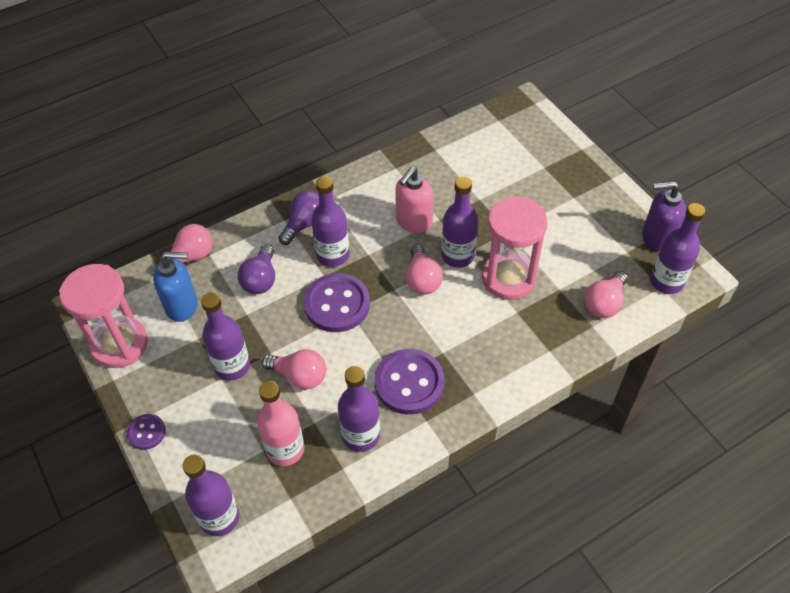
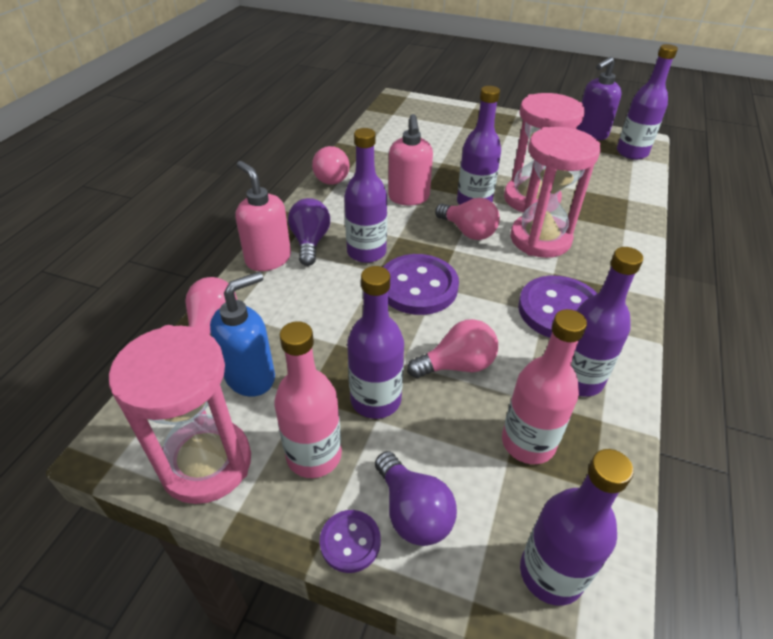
camera: 40 degrees left, 10 degrees down
(171, 376) = (314, 455): none -> pink bottle
(261, 279) = (316, 306): purple light bulb -> purple light bulb (413, 512)
(266, 223) = (268, 259): none -> pink soap dispenser
(468, 319) = (540, 239): none -> pink hourglass
(604, 303) = (615, 182): pink light bulb -> pink light bulb (332, 177)

